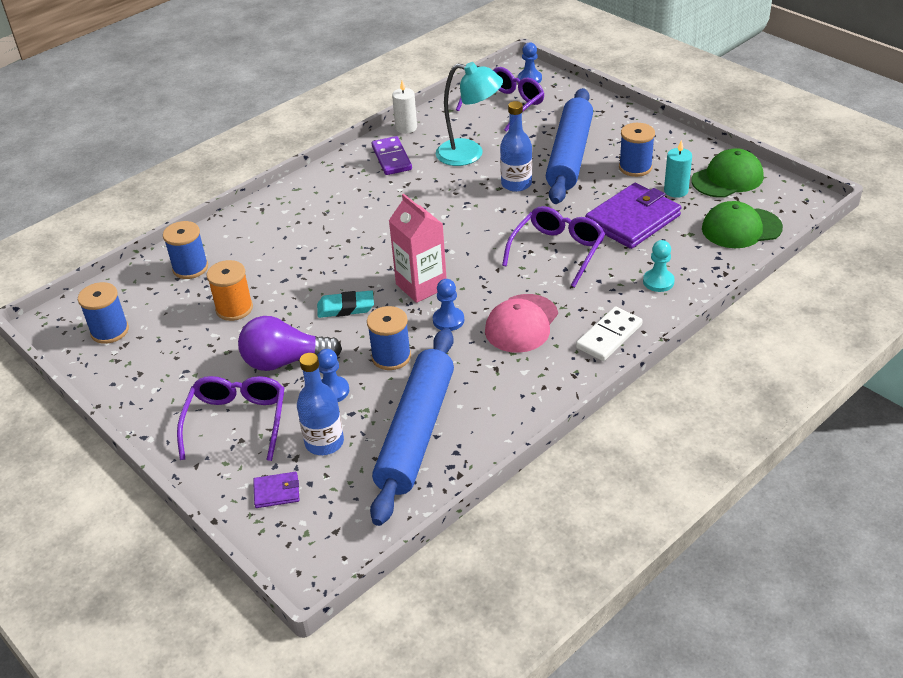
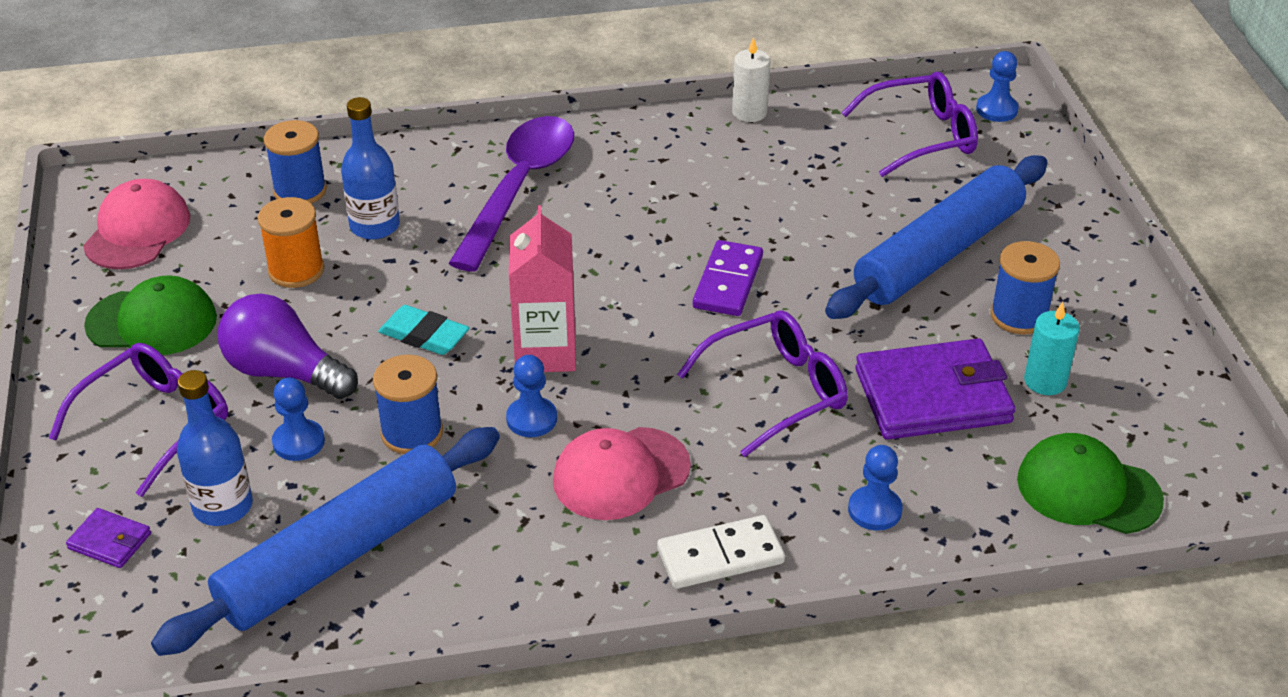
camera: 30 degrees right, 0 degrees up
(110, 331) = (137, 231): blue spool -> pink cap
(320, 214) = (519, 188): none -> purple spoon
(391, 158) = (687, 149): purple domino -> purple domino (727, 282)
(469, 154) = (797, 188): turquoise lamp -> none
(516, 184) = (818, 262): blue bottle -> blue bottle (375, 226)
(658, 281) = (874, 510): turquoise pawn -> blue pawn
(727, 178) = (1148, 399): green cap -> green cap (152, 322)

